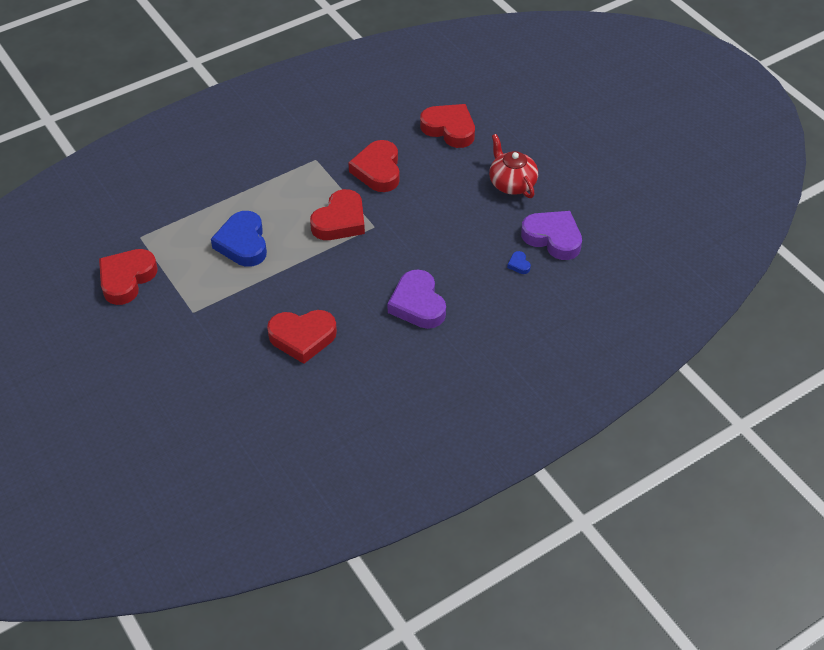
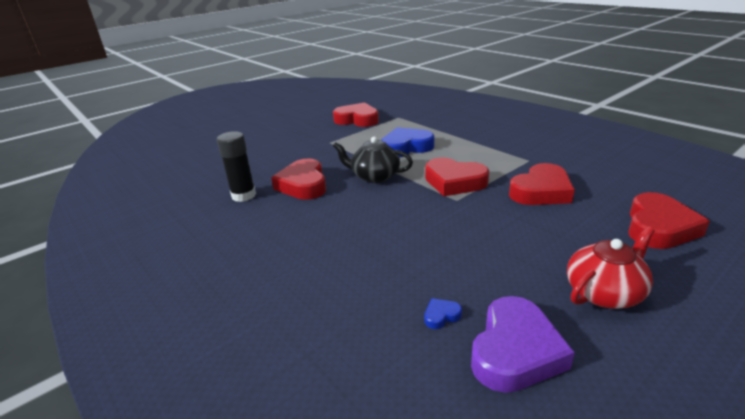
camera: 85 degrees right, 20 degrees down
(305, 278) = (374, 176): none -> black teapot
(309, 389) = (243, 195): none -> black glue stick
(378, 170) = (541, 191): red heart -> red heart turned 150 degrees clockwise
(417, 304) = (351, 239): purple heart -> none

